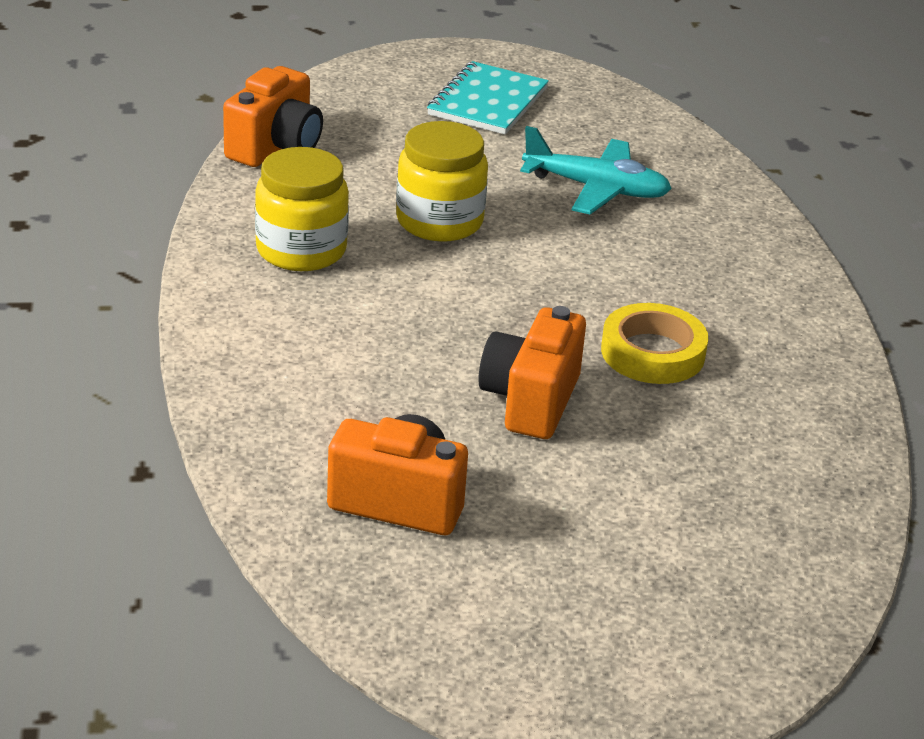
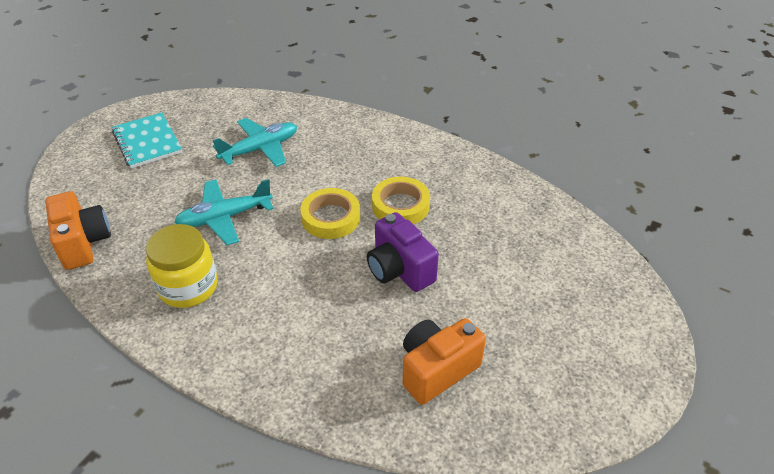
camera: 50 degrees left, 10 degrees up
(439, 221) = (224, 217): yellow jar -> turquoise plane
(530, 401) = (399, 270): orange camera -> purple camera
(549, 303) = (331, 218): none -> yellow tape

